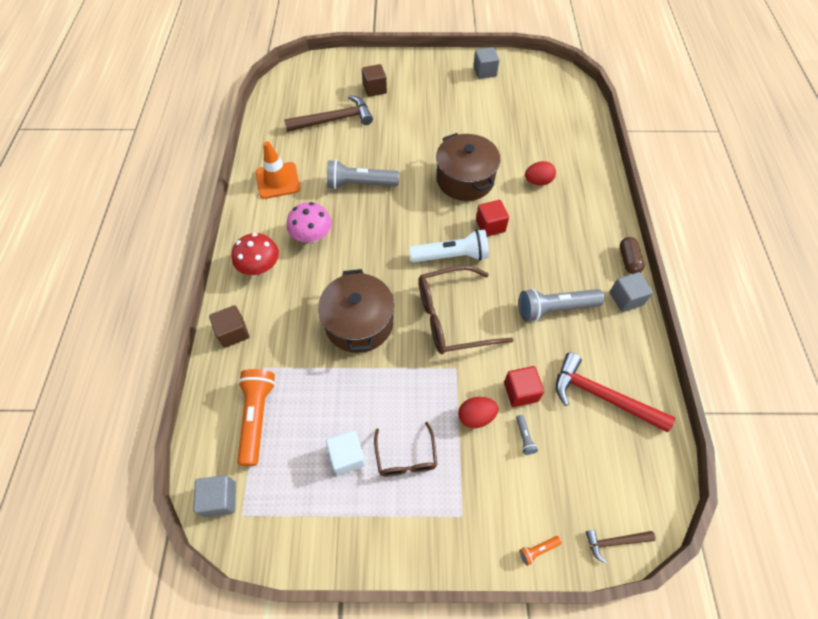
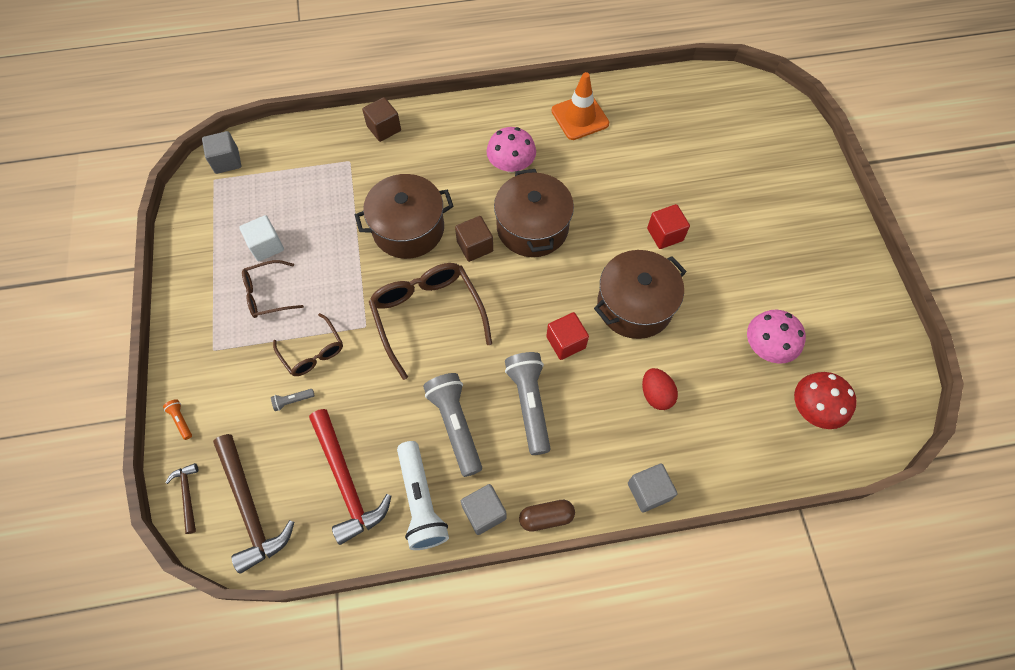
camera: 80 degrees right, 5 degrees up
(257, 417) = (300, 168): orange flashlight -> none
(260, 266) = (462, 130): red mushroom -> red mushroom (813, 408)
(334, 120) = (692, 149): brown hammer -> brown hammer (250, 508)
(360, 184) = (595, 195): grey flashlight -> grey flashlight (529, 404)
(375, 89) = (763, 180): brown cube -> brown cube (475, 246)
(381, 230) = (532, 227): none -> brown pot
(451, 256) = (511, 304): white flashlight -> white flashlight (421, 501)
(476, 416) = (313, 352): red egg -> brown glasses
(484, 72) = (854, 308): grey cube -> grey cube (648, 491)
(507, 118) = (767, 347): none -> pink mushroom
(520, 391) = (344, 393): red cube -> red cube (665, 234)
(602, 396) = (346, 482): red hammer -> red hammer turned 135 degrees clockwise

